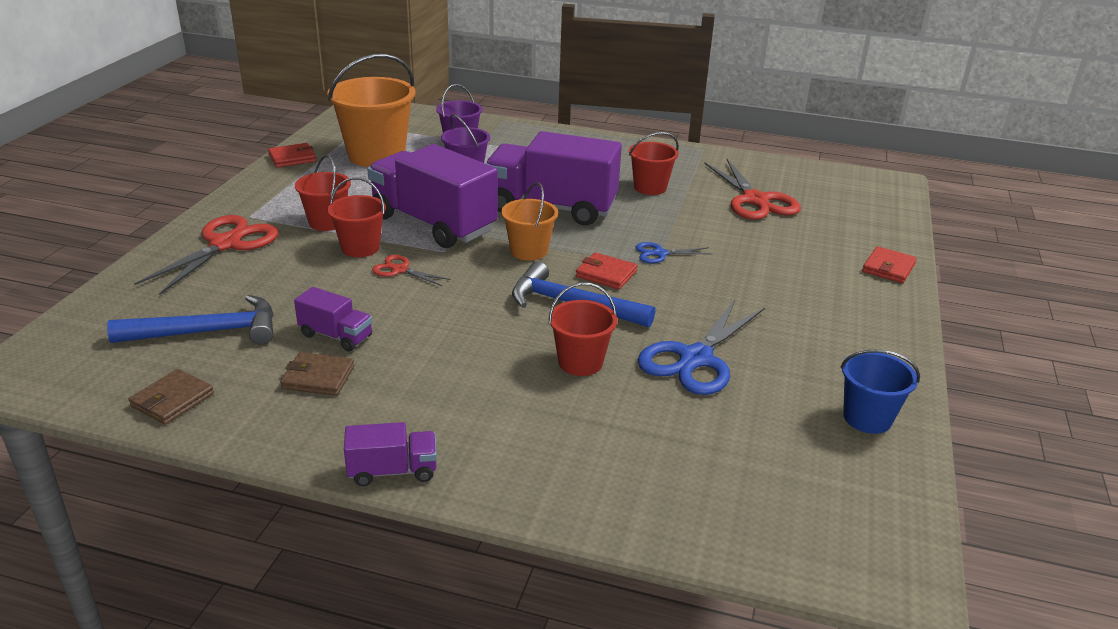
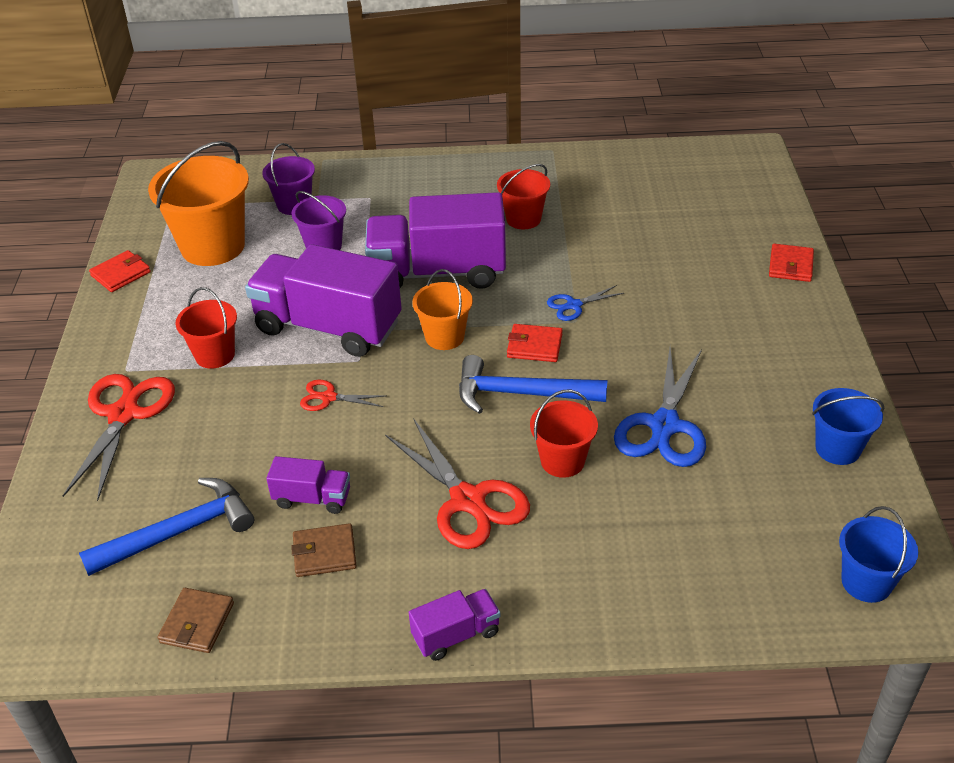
camera: 15 degrees left, 10 degrees up
(360, 248) = (270, 380): red bucket -> none
(755, 200) = (633, 209): red scissors -> red scissors (467, 500)
(843, 540) = (866, 582): none -> blue bucket

